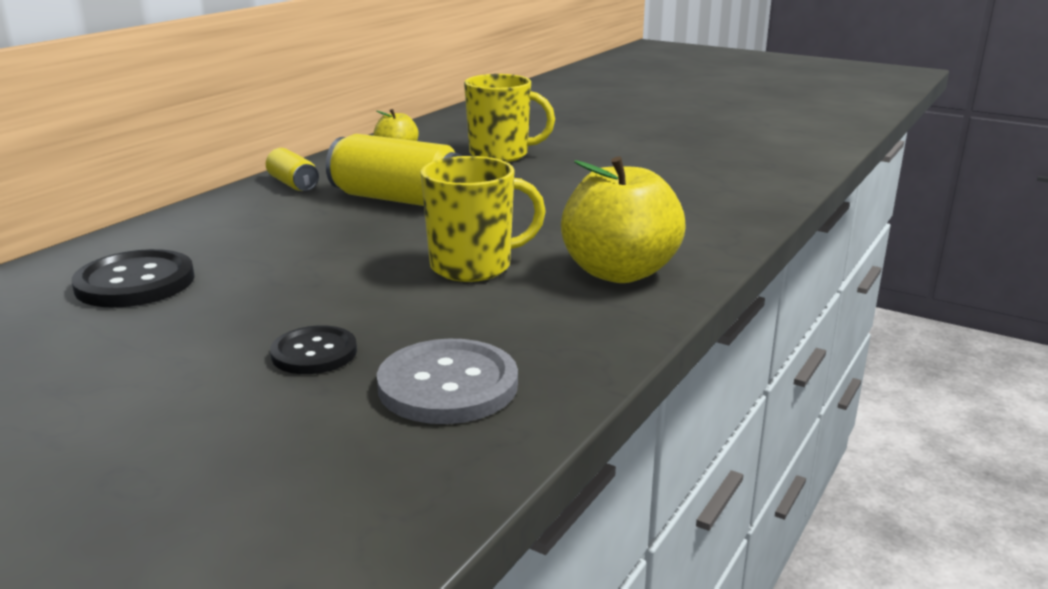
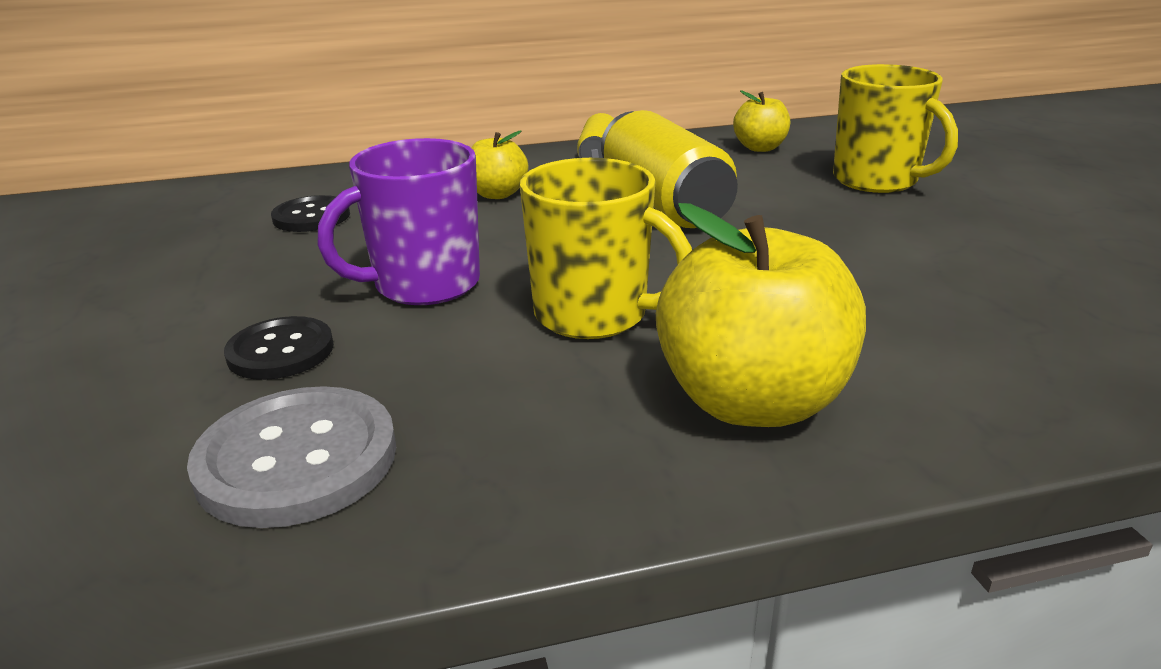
camera: 45 degrees right, 5 degrees up
(135, 282) = (311, 217): black button -> black button, size x0.64
(265, 226) = (497, 194): none -> yellow apple
(333, 289) = (424, 285): none -> purple mug

